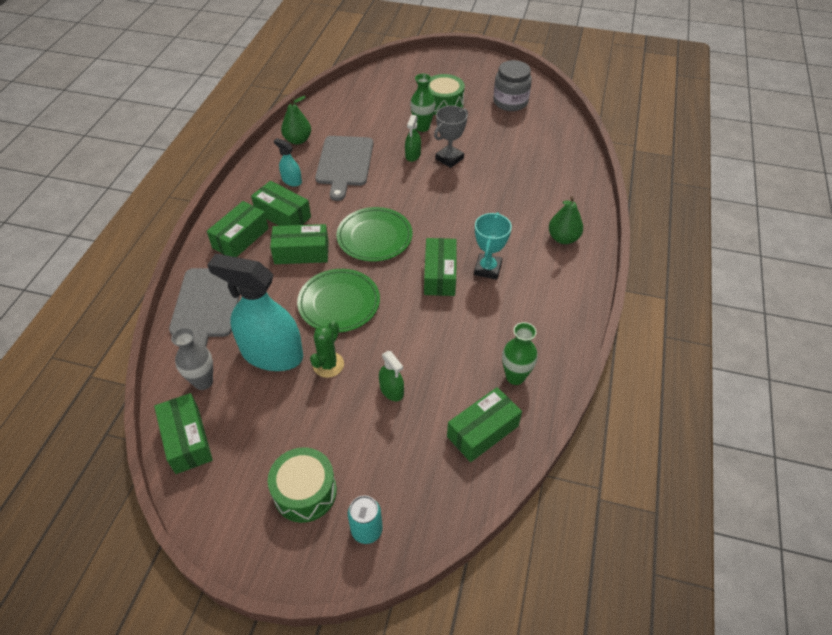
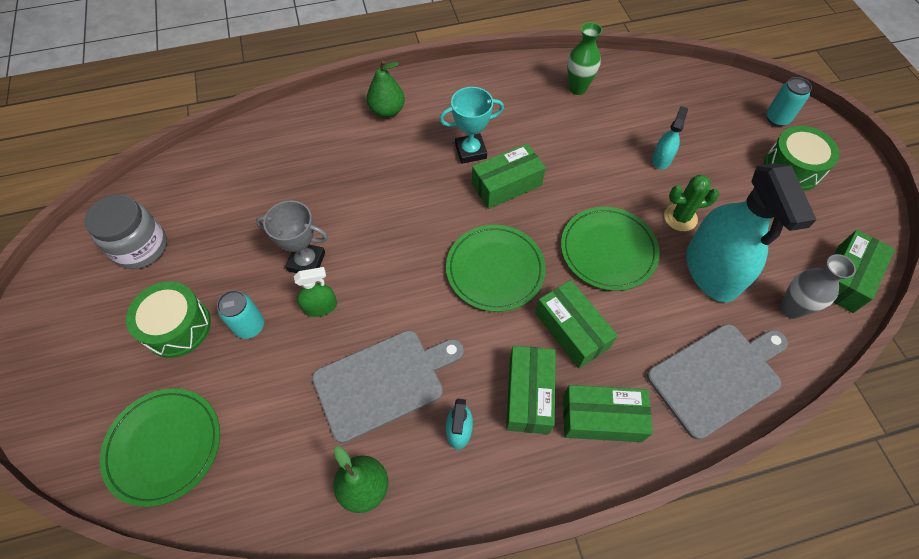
camera: 120 degrees left, 10 degrees up
(378, 88) = (164, 446): none -> green plate
(391, 390) = (661, 159): green spray bottle -> turquoise spray bottle
(422, 127) = (250, 326): green vase -> turquoise can
(482, 431) = (642, 89): green box -> none

